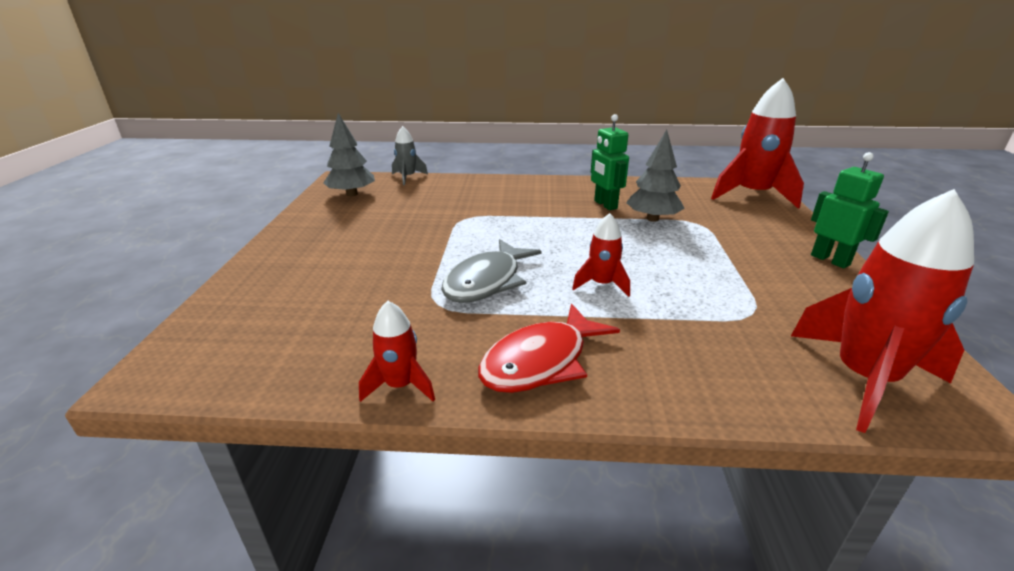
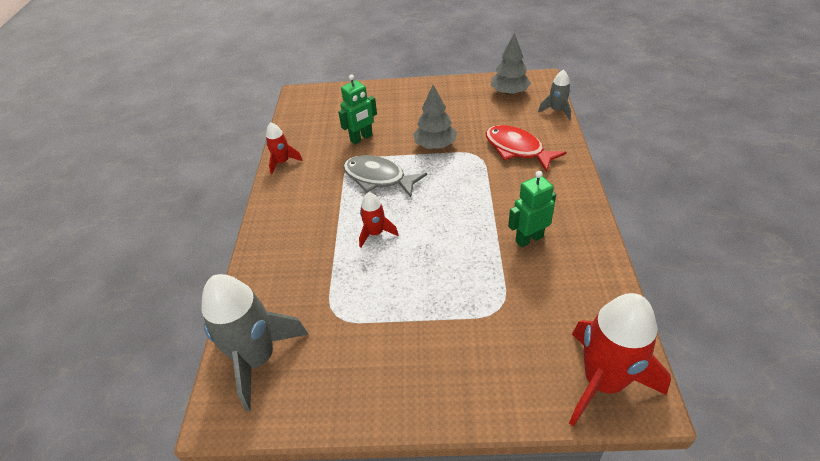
camera: 90 degrees right, 15 degrees up
(541, 361) = (294, 207): red fish -> red fish (517, 149)
(652, 219) = (501, 273): grey tree -> grey tree (435, 145)
(830, 260) = (427, 405): green robot -> green robot (361, 138)
(864, 379) = (257, 358): red rocket -> grey rocket

